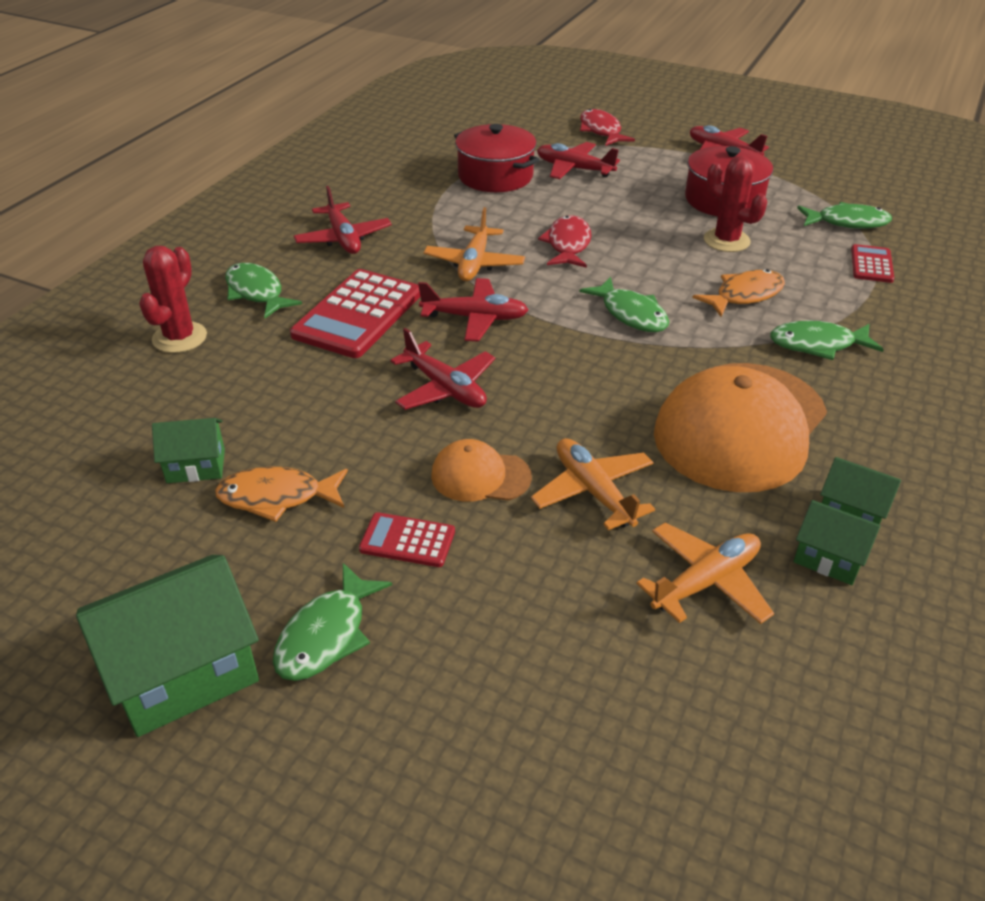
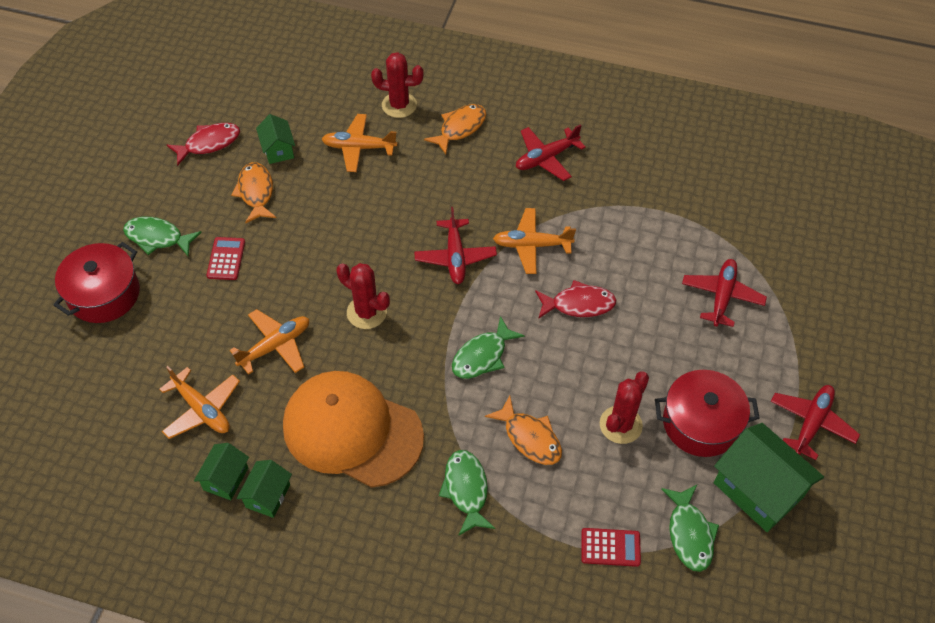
camera: 80 degrees right, 15 degrees up
(183, 672) = (134, 188): green house -> green house (758, 490)
(241, 381) = (359, 148): none -> orange plane
(256, 292) = (460, 128): green fish -> orange fish
(358, 314) = (445, 189): red calculator -> none
(445, 388) = (368, 253): red plane -> none
(480, 476) = (283, 285): orange cap -> none
(495, 176) = (685, 238): red pot -> red pot (104, 294)
(548, 398) = (366, 312): none -> red cactus
(601, 131) = (817, 312): red fish -> red fish (209, 143)

